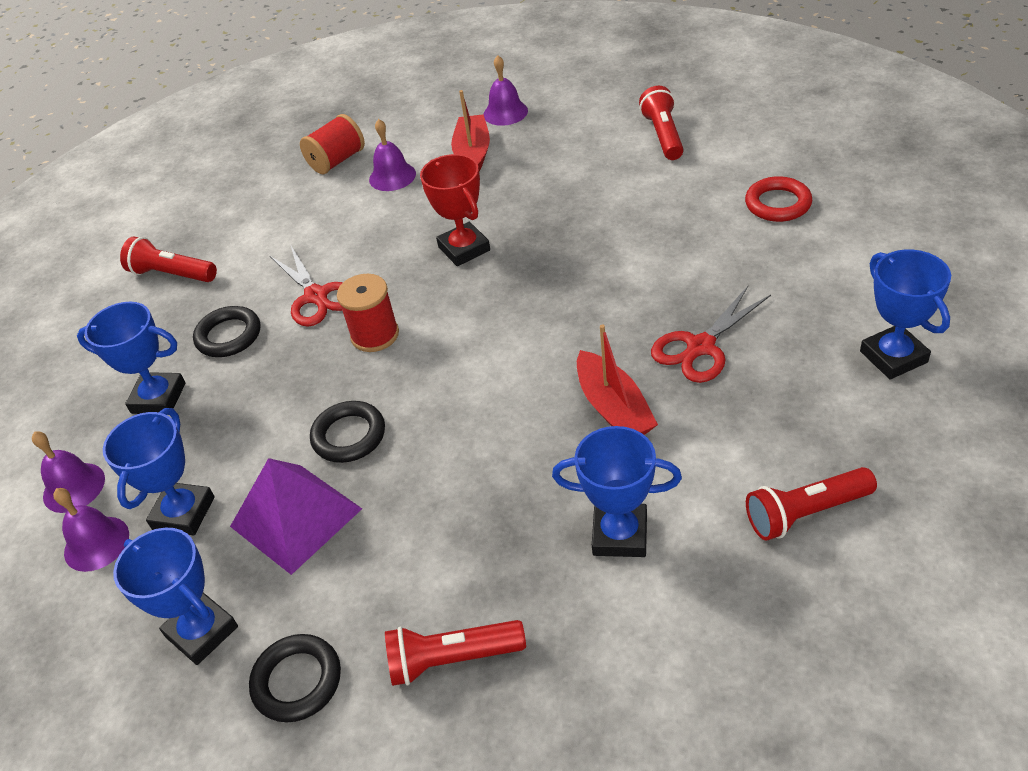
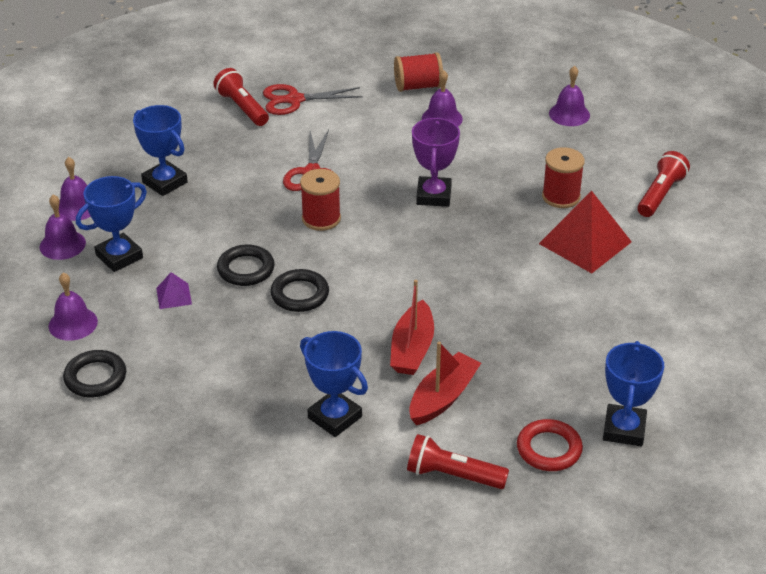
camera: 30 degrees right, 5 degrees down
(202, 632) = (73, 323): blue trophy -> purple bell
(229, 336) = (237, 168): black ring -> black ring (300, 294)
(296, 517) = (174, 296): purple pyramid -> purple pyramid, size x0.47
(452, 659) = (180, 418): red flashlight -> none
(464, 249) = (433, 196): red trophy -> purple trophy
(473, 154) = (512, 133): red boat -> red boat (443, 397)
(582, 184) = (561, 196): none -> red spool
(650, 211) = (585, 242): none -> red pyramid
(701, 347) = (509, 347): red scissors -> red scissors (294, 100)
(778, 204) = (679, 289): red ring -> red ring (549, 449)

